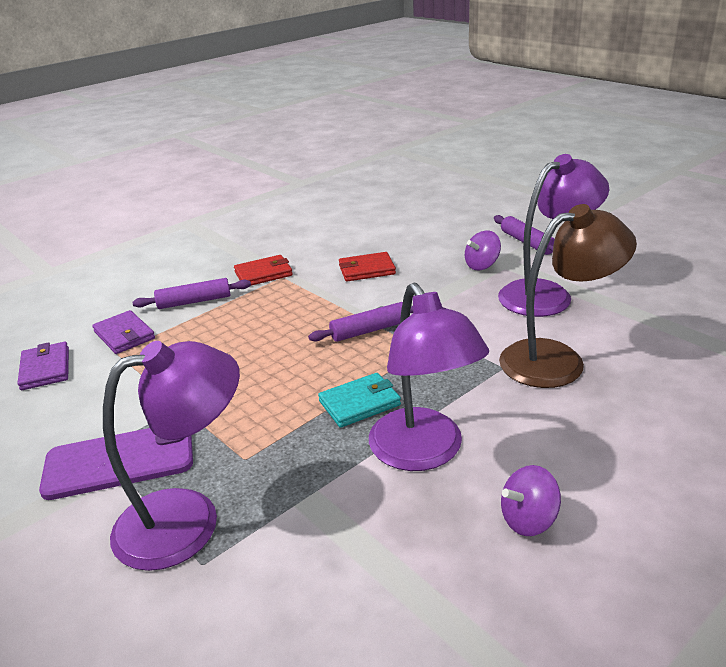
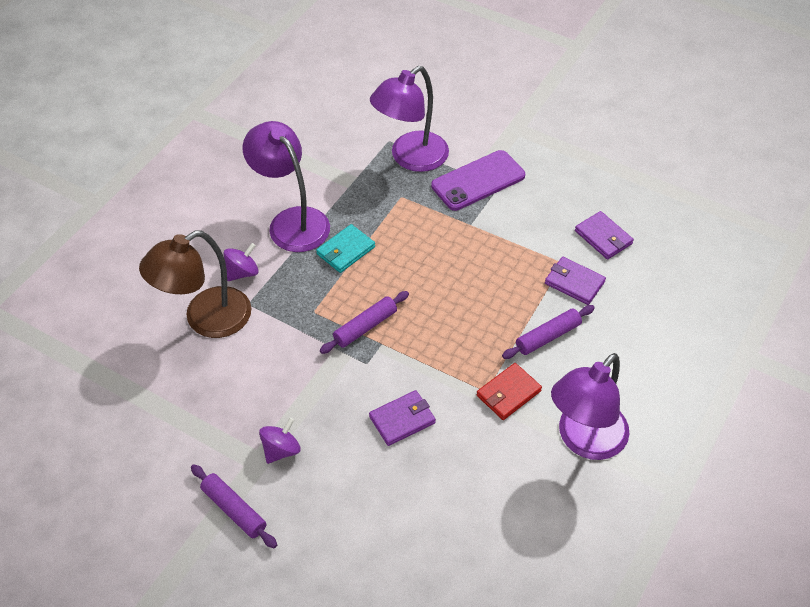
camera: 160 degrees right, 20 degrees up
(366, 270) = (402, 419): red wallet -> purple wallet
(528, 520) = (226, 193): purple spinning top -> purple spinning top (242, 272)
(546, 294) = (213, 408): purple lamp -> purple lamp (584, 440)

